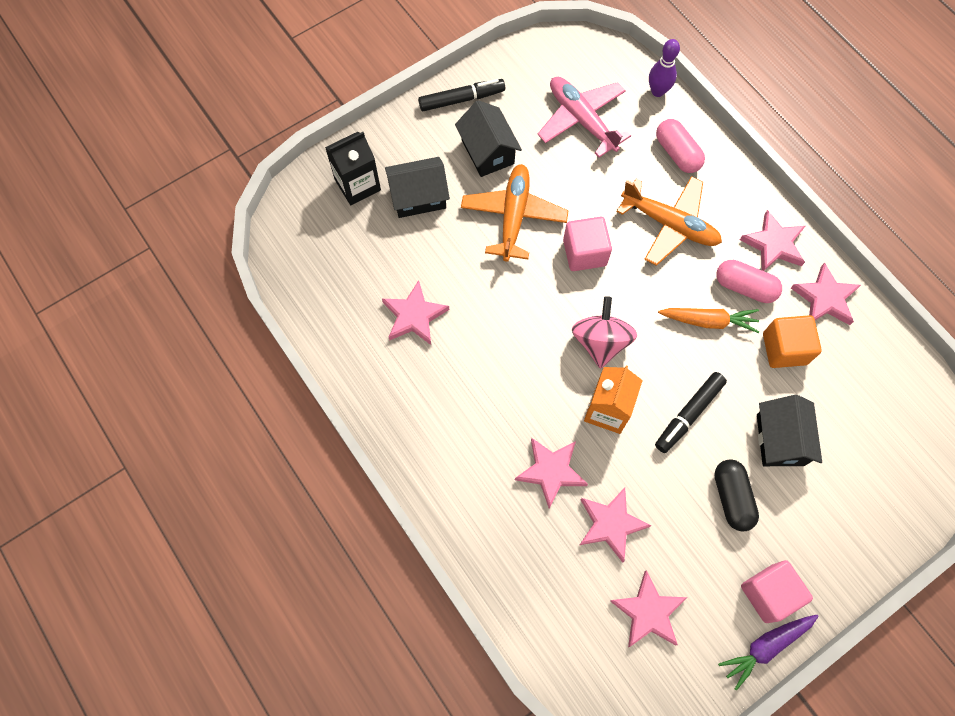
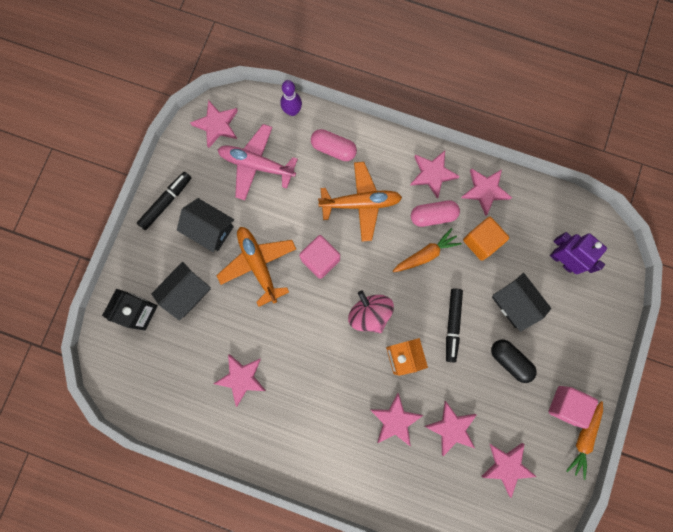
camera: 35 degrees left, 10 degrees up
(567, 58) = (217, 125): none -> pink star
(766, 646) = (584, 438): purple carrot -> orange carrot
(871, 430) = (562, 260): none -> purple robot

